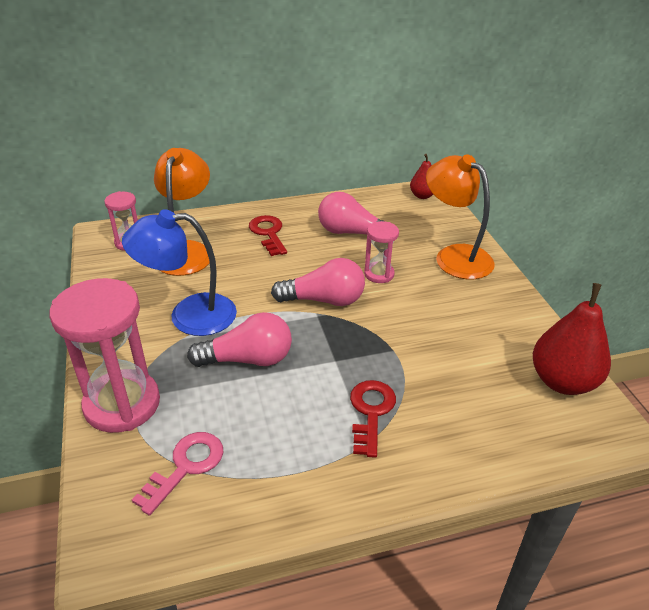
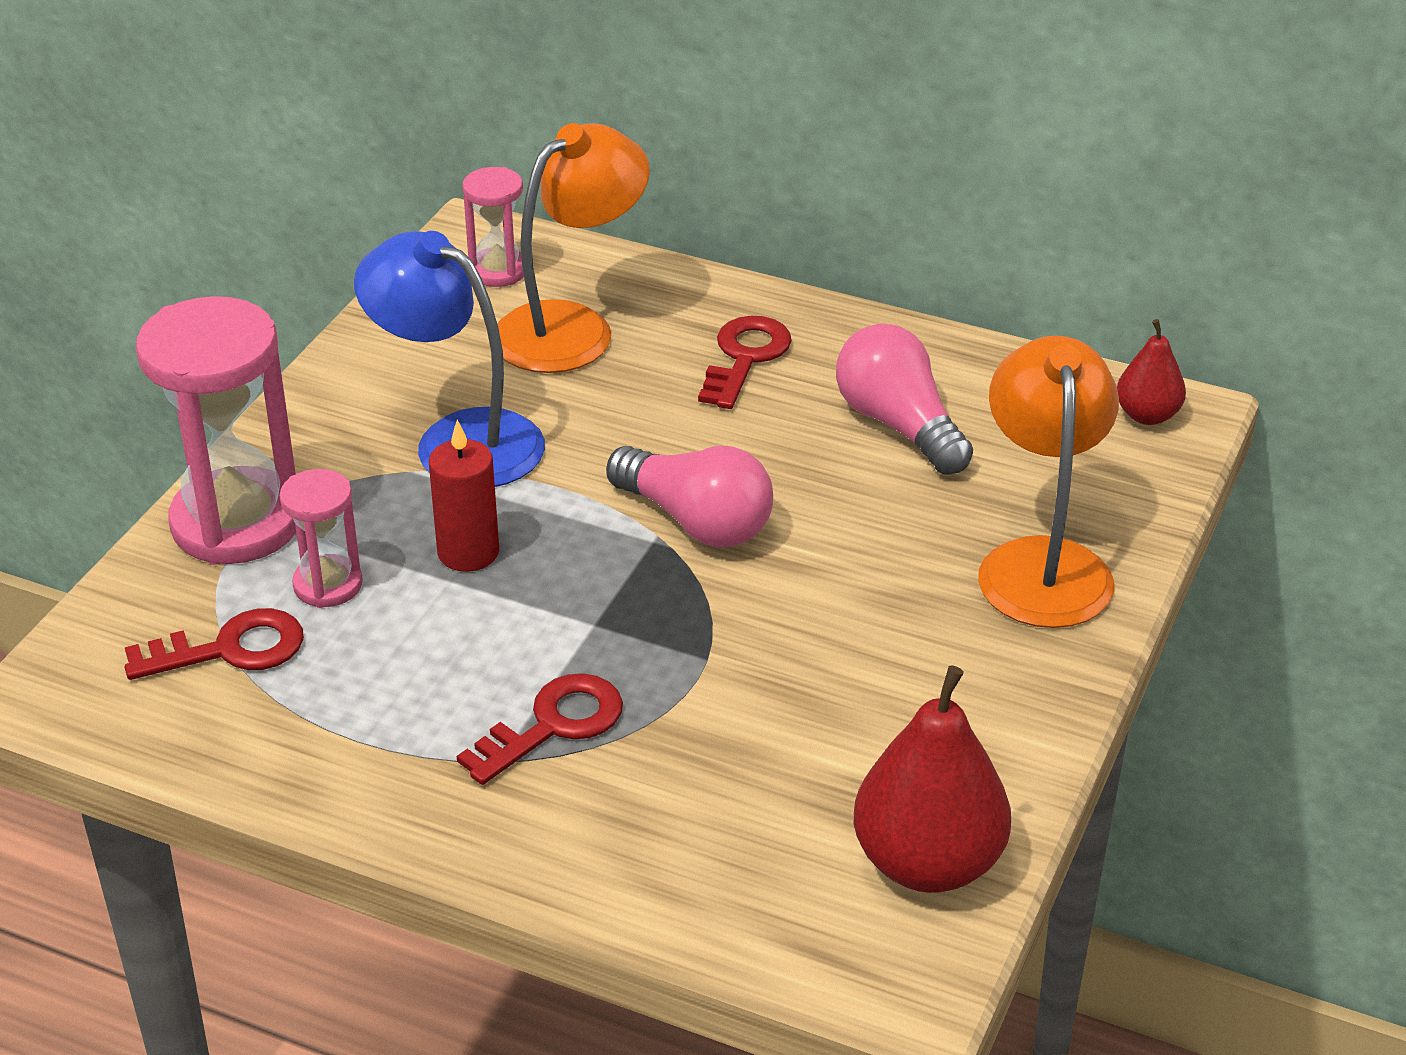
camera: 40 degrees right, 0 degrees up
(186, 467) = (230, 649): pink key -> red key
(248, 359) = (468, 552): pink light bulb -> red candle
(379, 274) = (849, 525): pink hourglass -> pink hourglass (328, 585)

